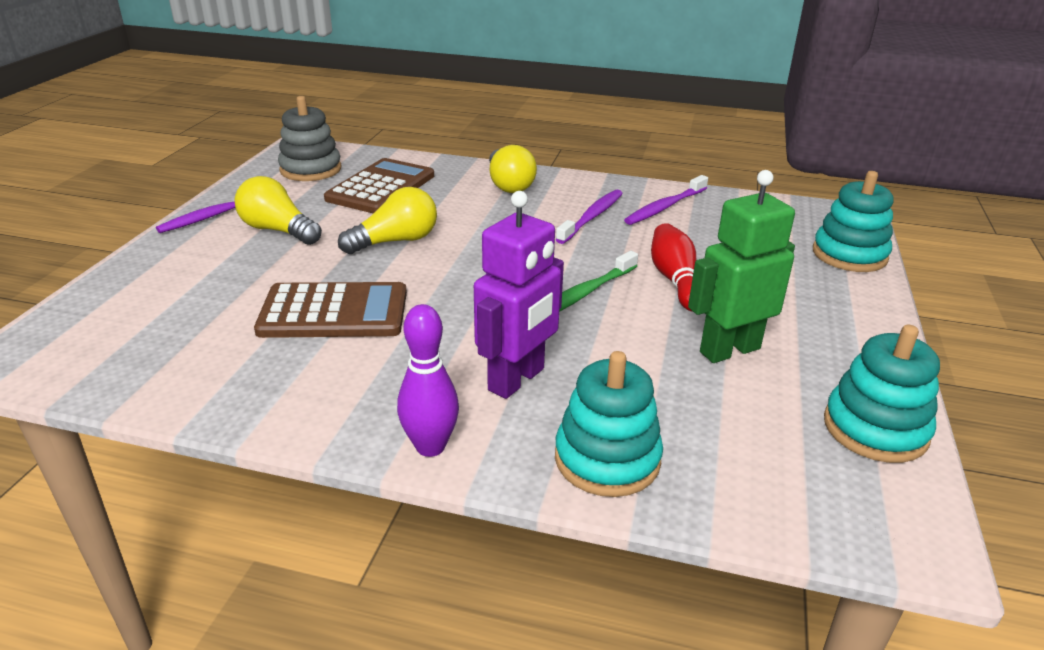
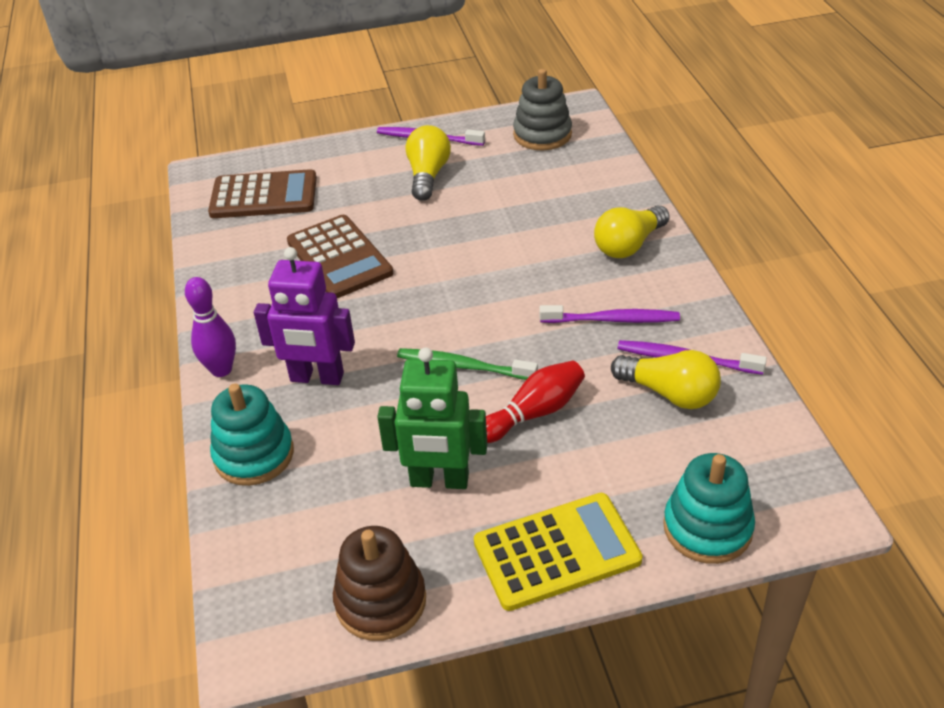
camera: 65 degrees right, 10 degrees up
(381, 187) = (547, 183): brown calculator -> brown calculator (264, 196)
(395, 241) = (462, 235): yellow light bulb -> yellow light bulb (669, 393)
(729, 350) = (439, 481): green robot -> green robot turned 150 degrees clockwise
(848, 319) = (556, 551): none -> yellow calculator
(875, 429) = (380, 601): turquoise stacking toy -> brown stacking toy

